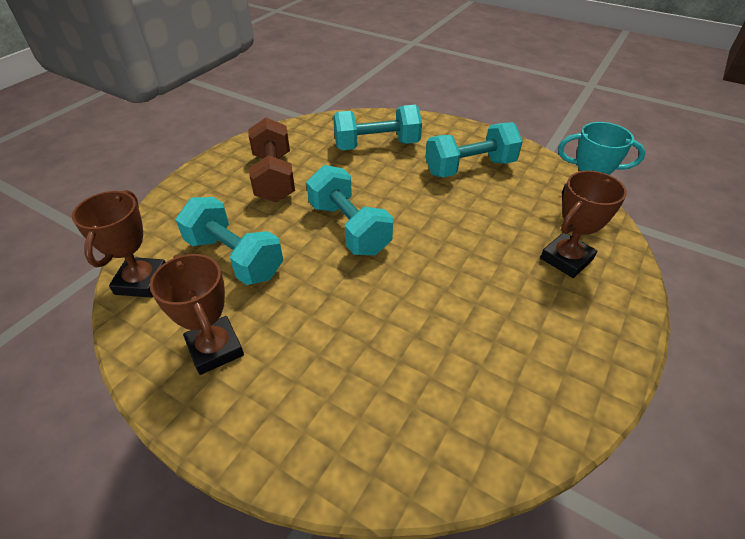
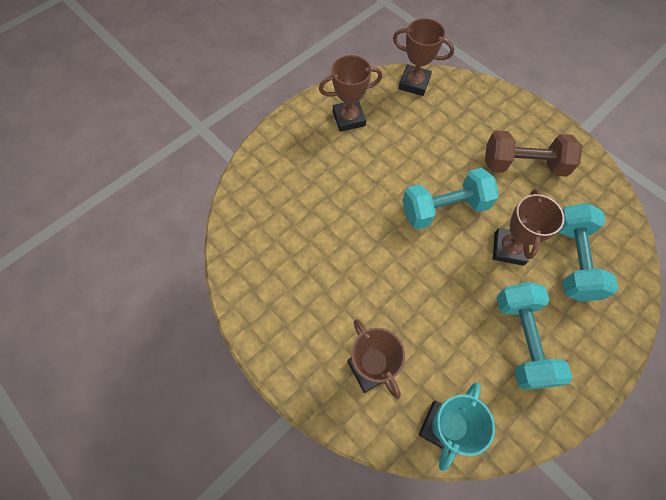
camera: 105 degrees right, 20 degrees up
(234, 258) = (425, 132): turquoise dumbbell -> none
(381, 180) = (508, 248): none -> brown trophy

